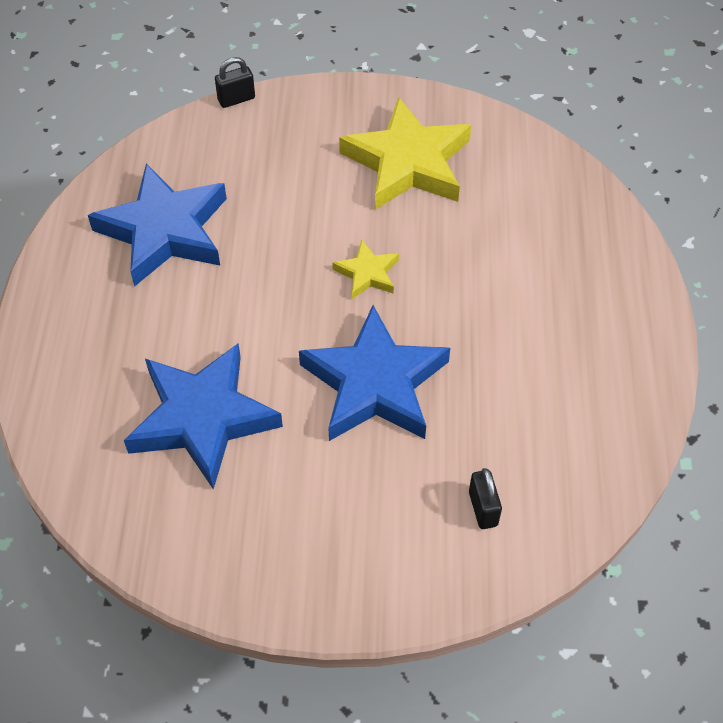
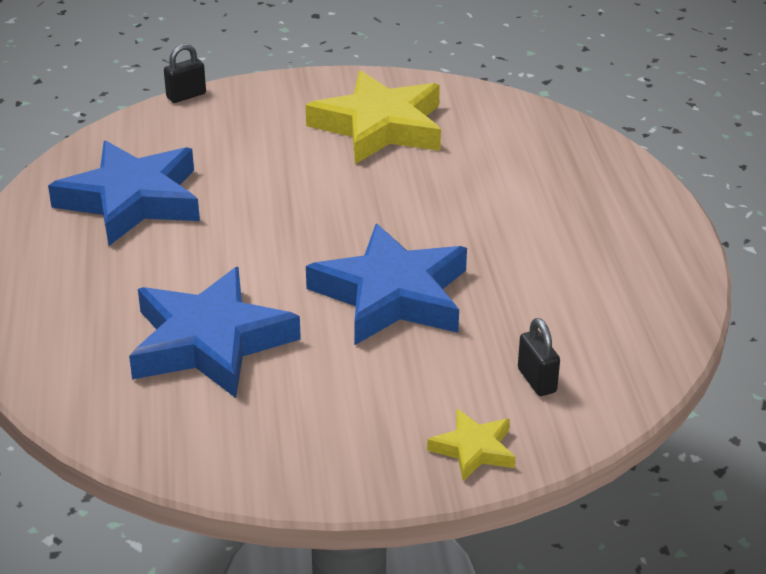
camera: 10 degrees left, 20 degrees down
(367, 273) = (360, 212): yellow star -> yellow star (473, 449)

